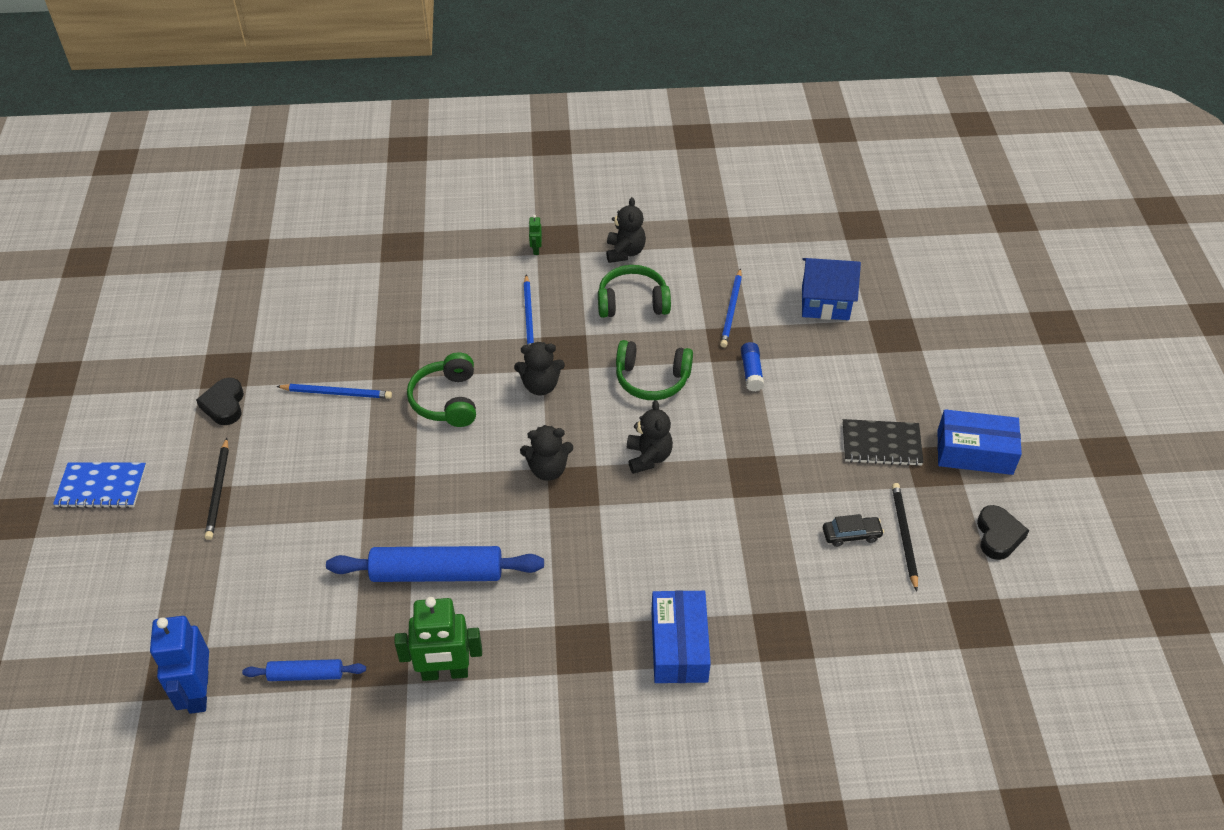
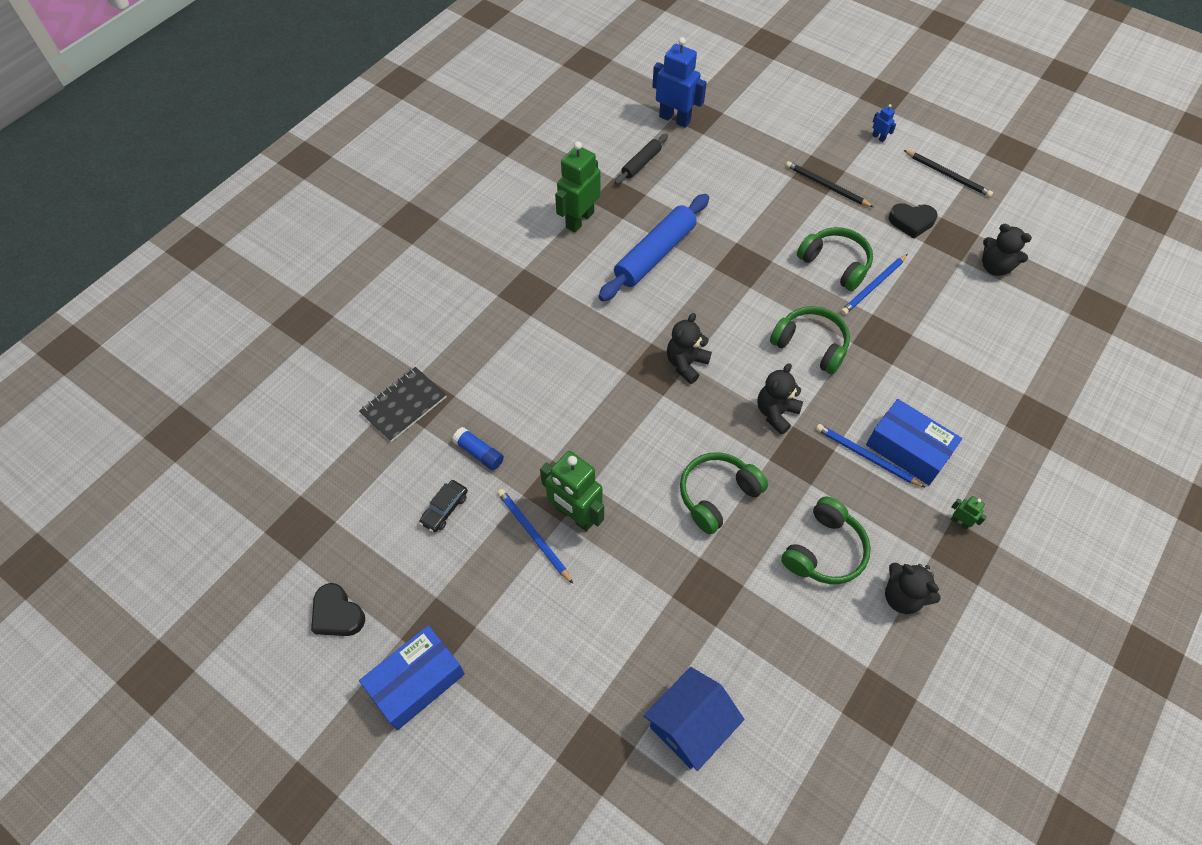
camera: 130 degrees right, 10 degrees up
(101, 487) = (878, 137): blue notebook -> blue robot
(224, 405) = (911, 222): black heart -> black heart turned 150 degrees clockwise
(306, 674) = (641, 163): blue rolling pin -> black rolling pin
(329, 431) = (835, 264): none -> green headphones
(648, 457) = (639, 433): black teddy bear -> black teddy bear (995, 267)
(679, 646) = (476, 339): blue box -> blue box (908, 449)
(731, 310) = (748, 627): blue pencil -> blue pencil (533, 535)
(751, 372) = (660, 578): blue glue stick -> blue glue stick (479, 453)
(761, 450) = (575, 515): none -> green robot
(881, 444) = (495, 611): black notebook -> black notebook (403, 405)
(904, 536) = (407, 545): black pencil -> black pencil (948, 175)

